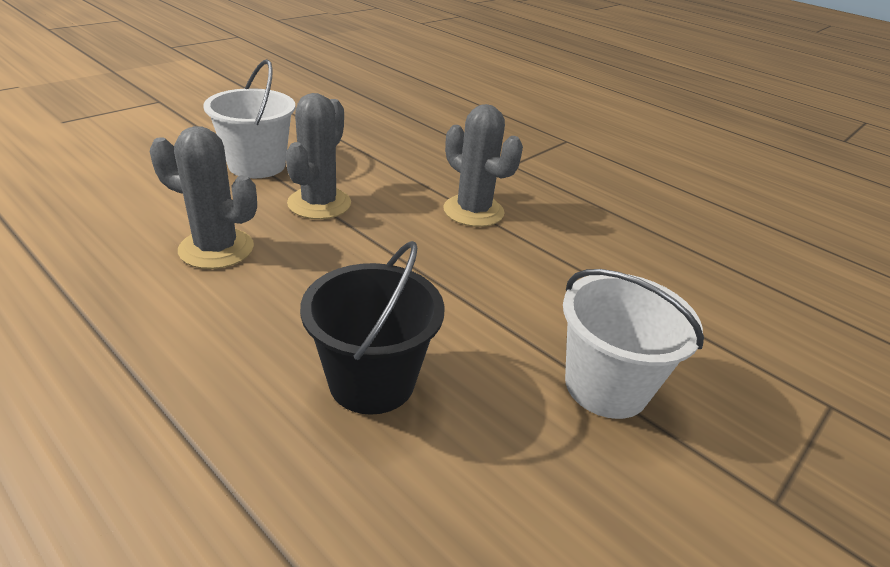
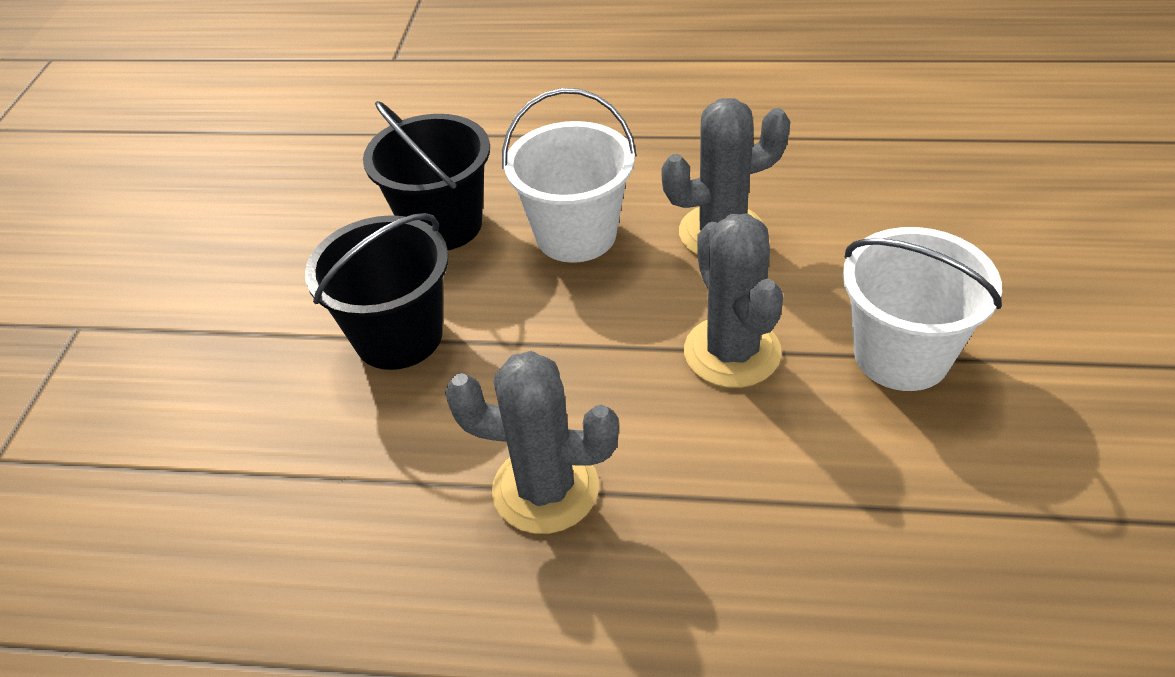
camera: 150 degrees right, 10 degrees up
(486, 315) = (399, 336): none -> black bucket
(606, 386) = (242, 338): white bucket -> white bucket (576, 235)

